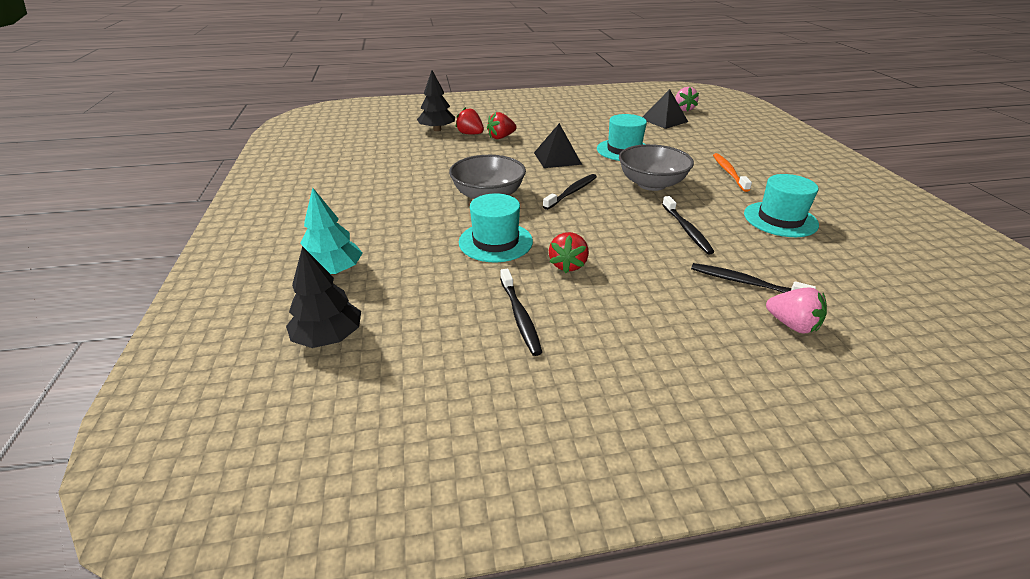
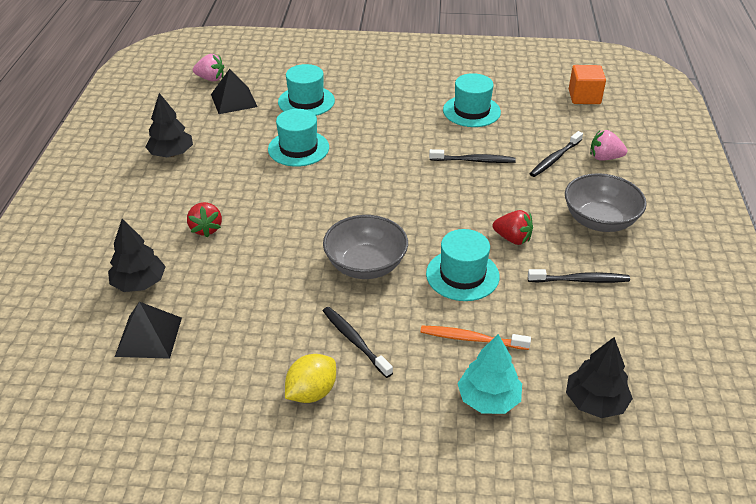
camera: 75 degrees left, 5 degrees up
(341, 195) = (311, 392): none -> yellow lemon
(470, 134) = (177, 253): red strawberry -> none
(557, 158) = (294, 197): black pyramid -> black pyramid (148, 336)
(571, 192) = (380, 206): black toothbrush -> black toothbrush (355, 341)
(577, 114) = (171, 154): none -> black tree
(651, 184) = (384, 154): grey bowl -> grey bowl (599, 221)
(695, 143) = (306, 101): none -> turquoise hat
(729, 172) = (380, 105): orange toothbrush -> orange toothbrush (472, 339)
(792, 325) = (604, 158): pink strawberry -> pink strawberry turned 135 degrees counterclockwise
(928, 298) = (584, 97): none -> orange cube

